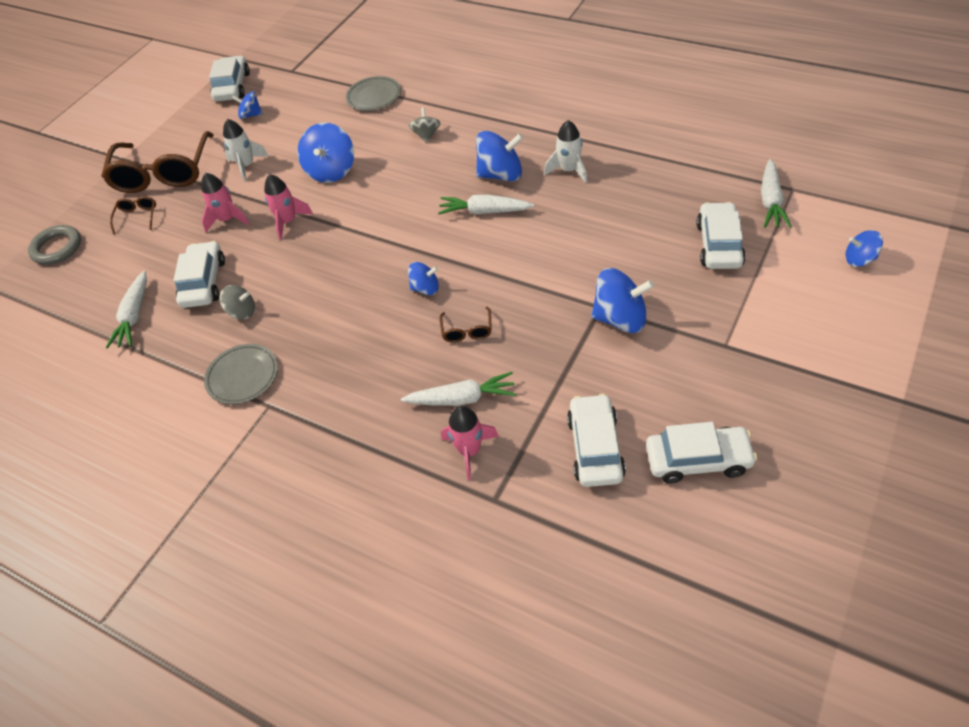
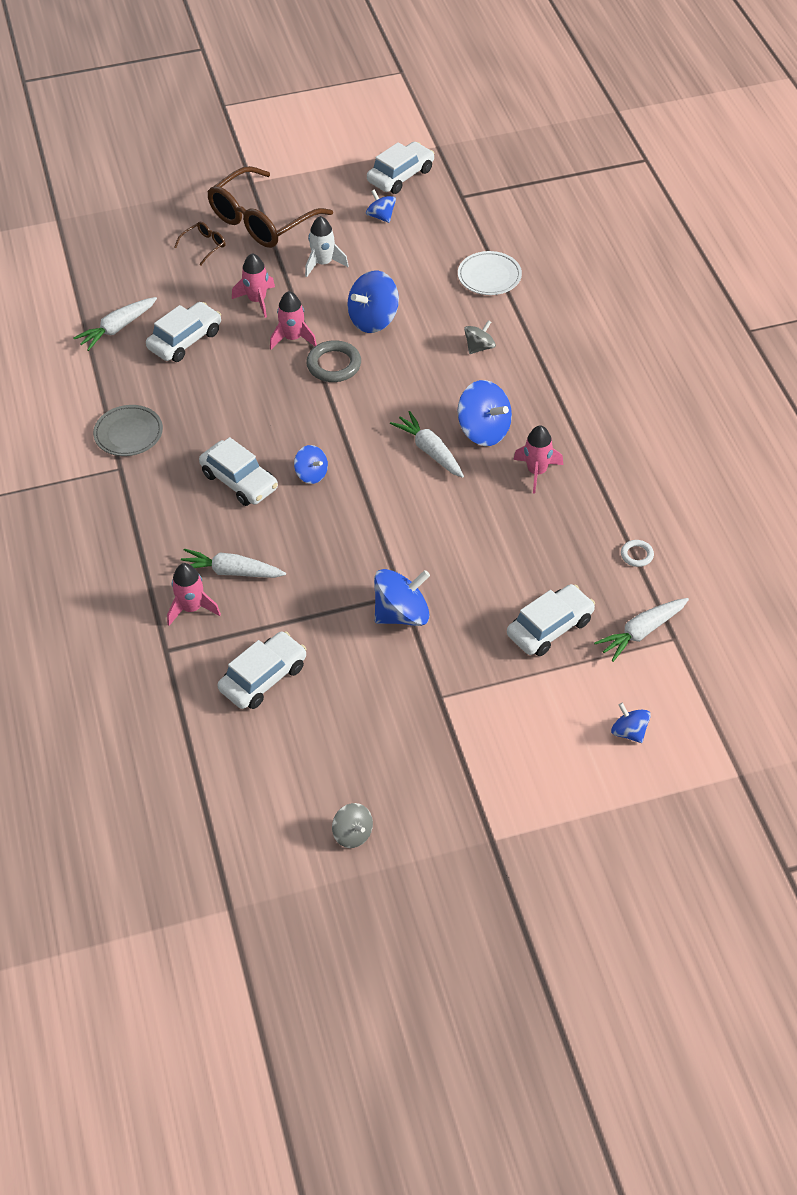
camera: 40 degrees right, 0 degrees up
(57, 248) = (130, 228): grey ring -> grey ring (334, 365)
(242, 312) = (181, 385): grey spinning top -> grey spinning top (353, 834)
(374, 96) = (489, 276): grey plate -> white plate
(462, 398) = (231, 572): white carrot -> white carrot turned 150 degrees clockwise
(467, 331) = (296, 529): brown glasses -> none
(569, 170) = (536, 472): white rocket -> pink rocket
(620, 318) = (402, 614): blue spinning top -> blue spinning top turned 75 degrees counterclockwise
(698, 165) = (637, 555): none -> white ring
(698, 460) = (310, 744): white car -> white car (239, 481)

